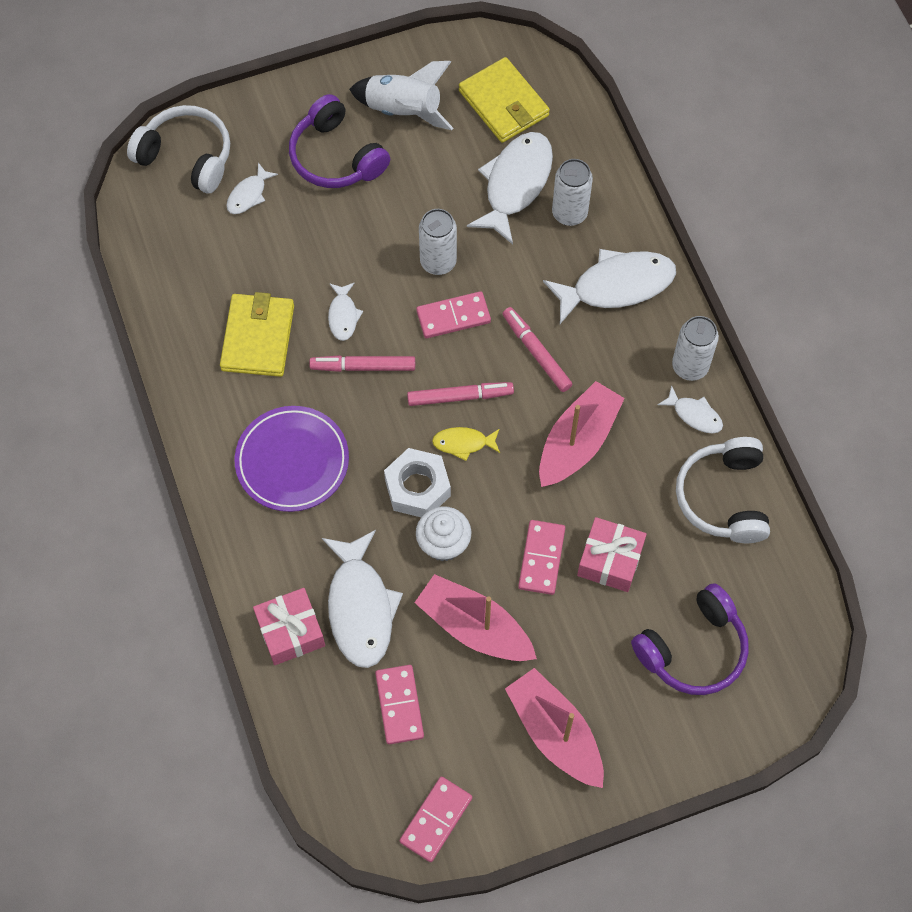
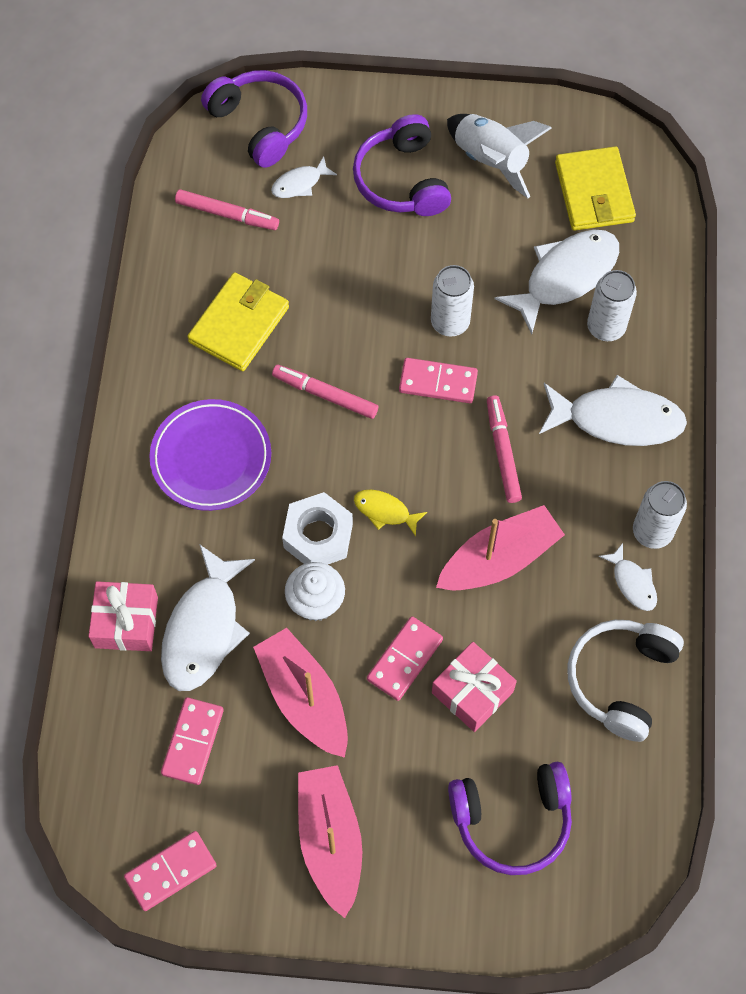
camera: 25 degrees right, 0 degrees up
(186, 157) = (259, 124): white headphones -> purple headphones
(343, 316) = (331, 337): white fish -> none
(460, 396) = (405, 464): pink marker -> pink marker (227, 214)

